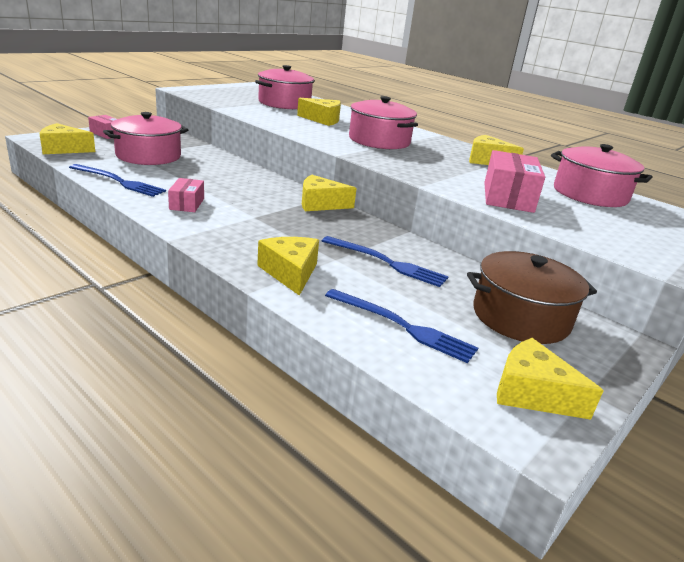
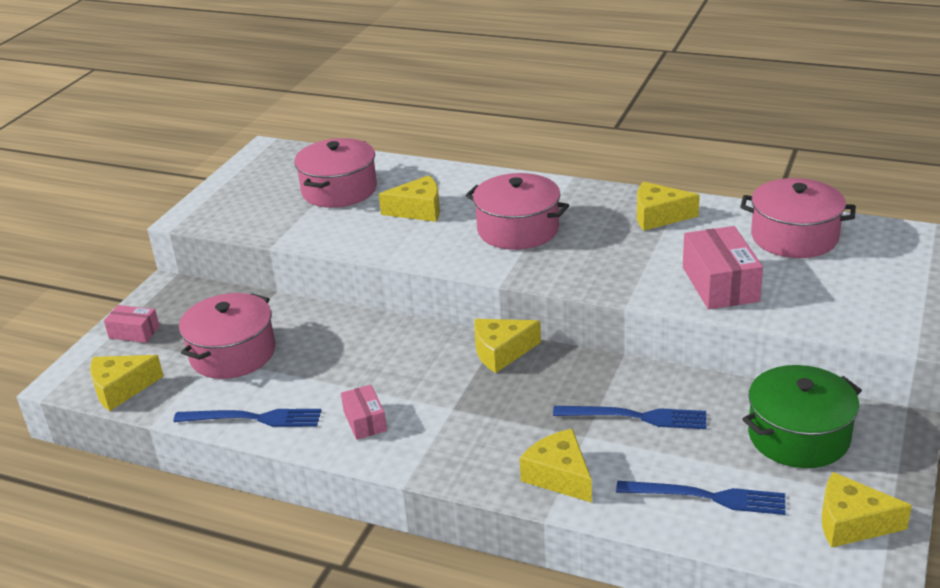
camera: 15 degrees left, 5 degrees up
(520, 317) = (798, 436): brown pot -> green pot

